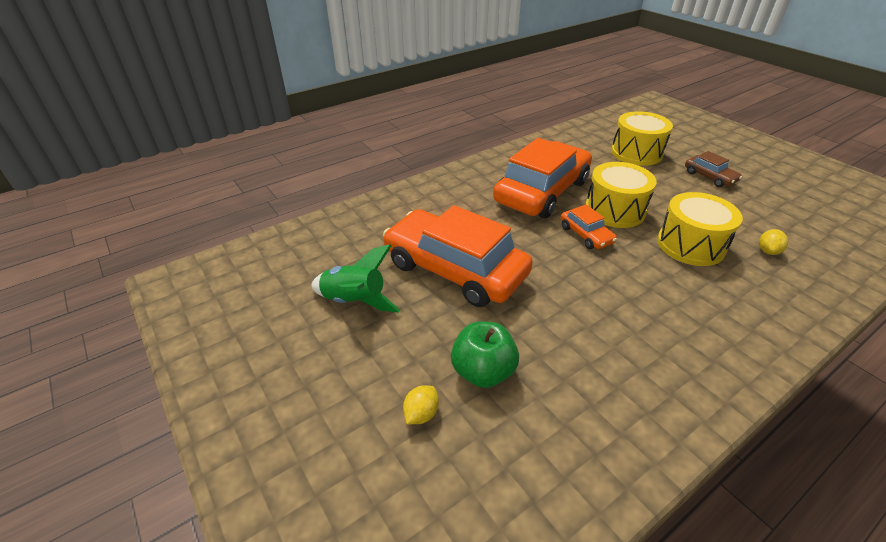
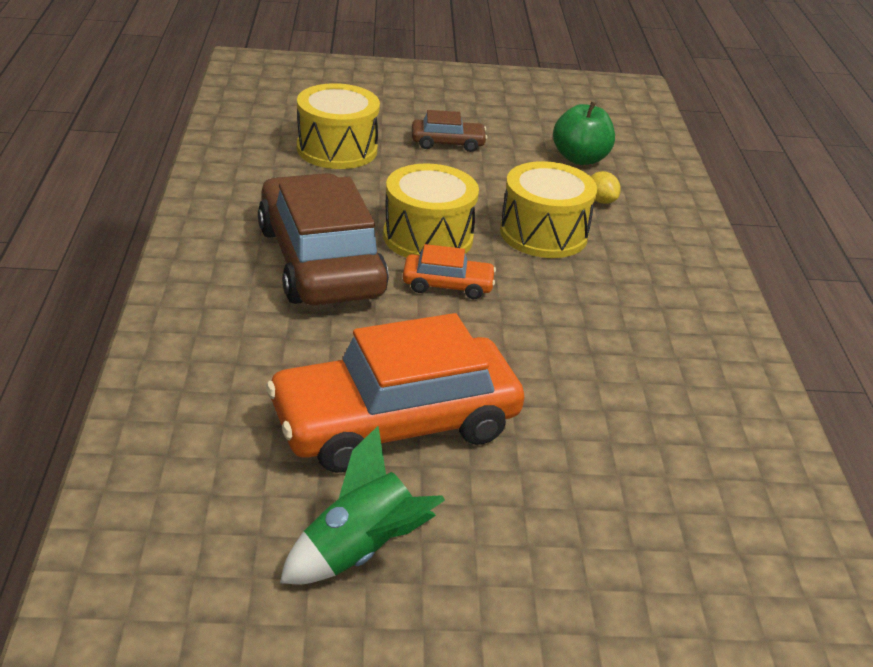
camera: 60 degrees left, 5 degrees down
(421, 414) = (621, 583): yellow lemon -> none
(483, 372) = (597, 497): green apple -> green apple (580, 159)
(542, 191) = (320, 261): orange car -> brown car

